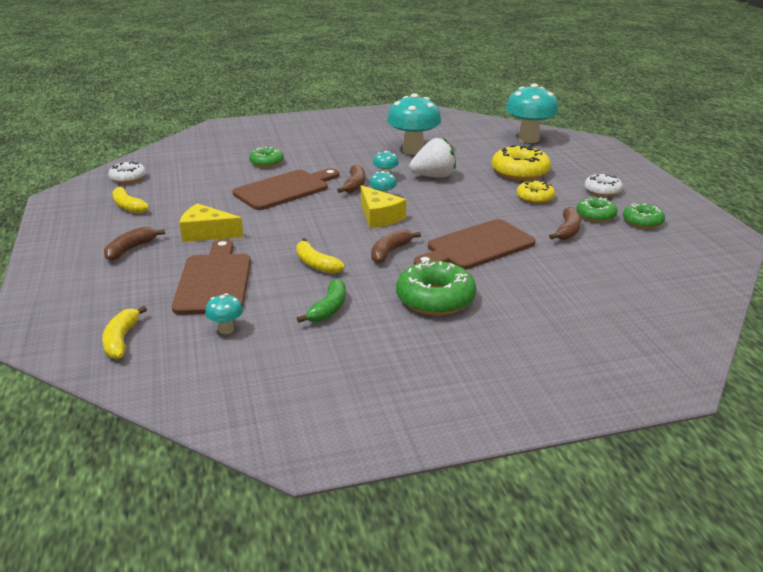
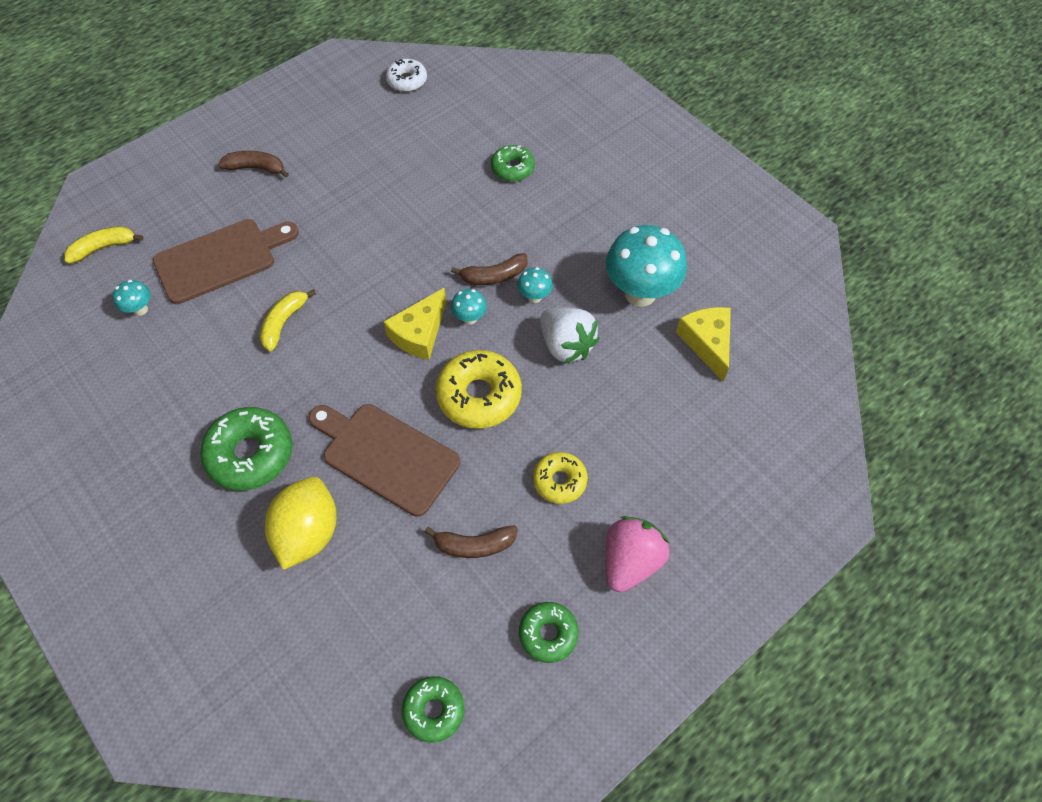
camera: 65 degrees right, 30 degrees up
(128, 206) = (342, 117): yellow banana -> none
(207, 233) = (312, 205): yellow cheese -> yellow cheese (707, 343)
(285, 189) = (447, 218): brown cutting board -> none
(328, 309) = (200, 370): green banana -> none
(390, 252) = (338, 376): brown banana -> none
(520, 172) = (639, 439): yellow donut -> yellow donut (479, 395)
(524, 286) = (308, 533): none -> yellow lemon
(528, 139) = (777, 416): turquoise mushroom -> none
(595, 215) = (539, 569): green donut -> green donut (434, 710)
(602, 191) = (630, 561): white donut -> pink strawberry

